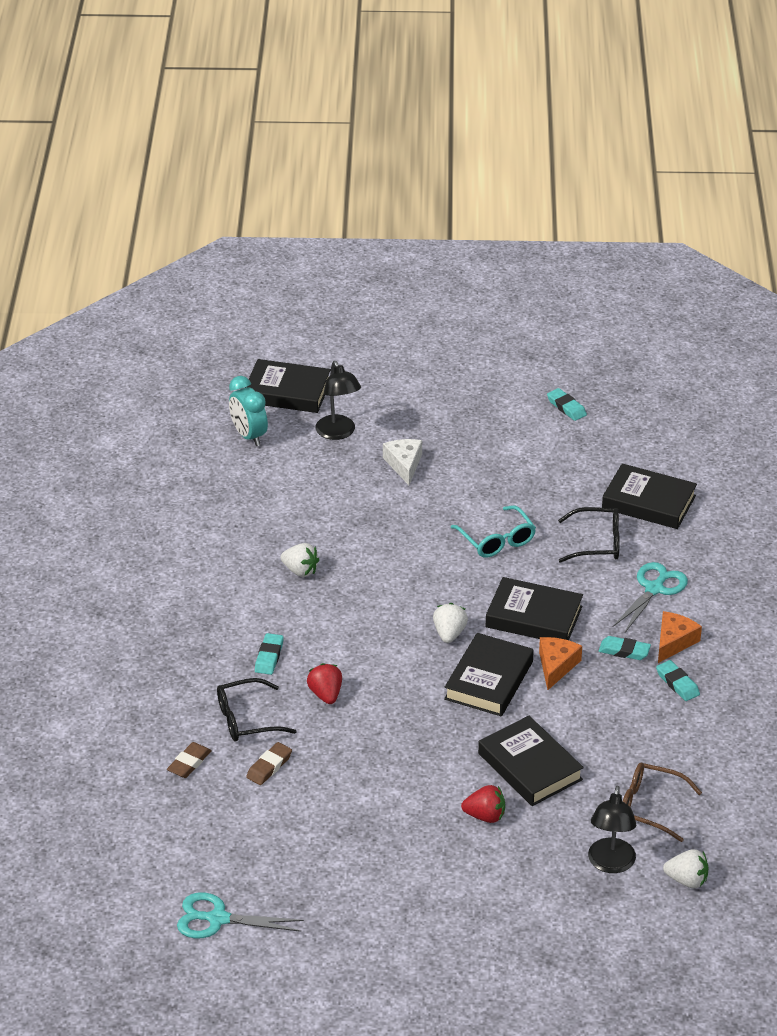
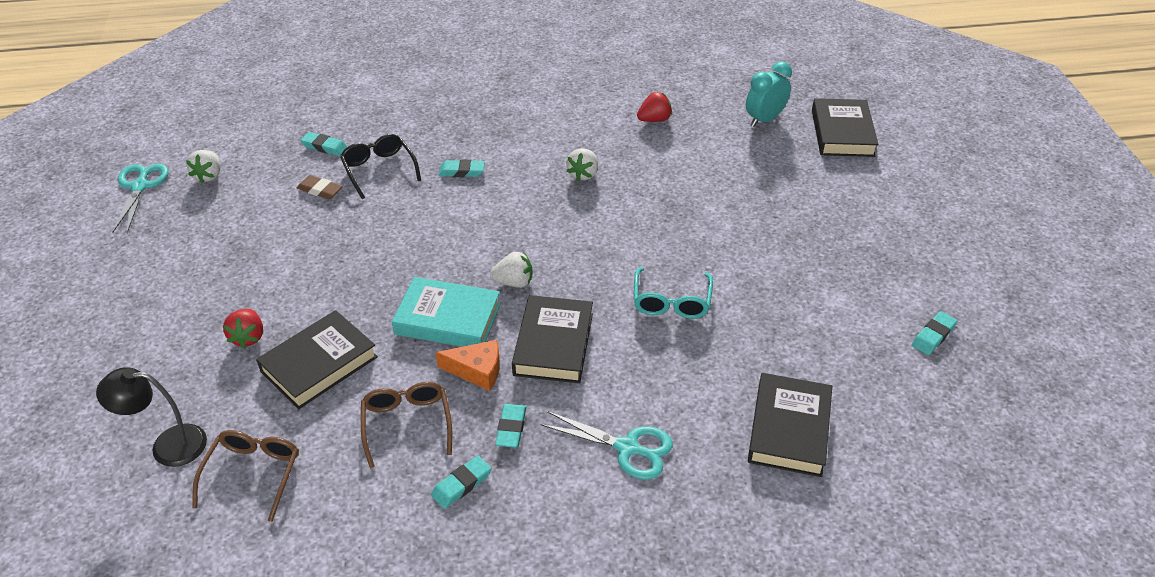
camera: 80 degrees right, 5 degrees up
(189, 763) = (324, 147): brown eraser -> turquoise eraser
(326, 694) = (415, 211): red strawberry -> red strawberry (654, 120)
(338, 433) = (796, 172): black lamp -> none
(404, 464) = (768, 221): white cheese -> none
(489, 680) = (448, 319): black book -> turquoise book
(497, 540) = (671, 302): turquoise glasses -> turquoise glasses turned 45 degrees counterclockwise
(597, 543) = (694, 387): black glasses -> none
(610, 712) = (407, 424): none -> brown glasses
(674, 642) = (535, 475): orange cheese -> none
(687, 880) = (132, 519): white strawberry -> white strawberry (209, 175)

